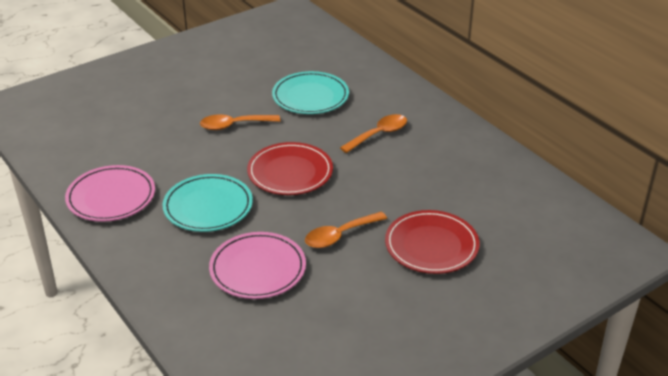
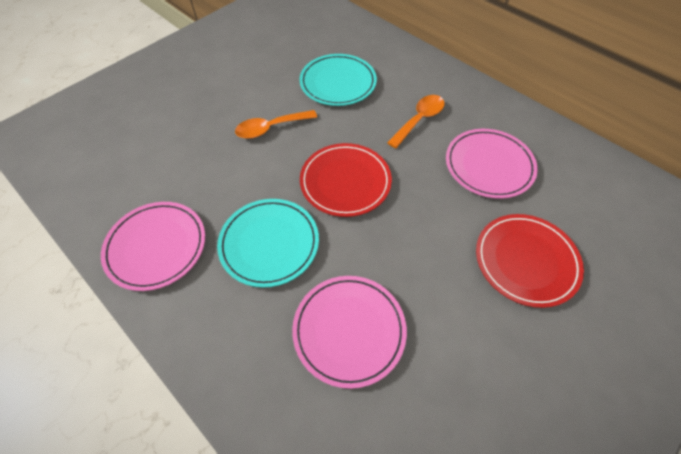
camera: 10 degrees left, 20 degrees up
(340, 235) = (424, 262): orange spoon -> none
(430, 176) = (489, 166): none -> pink plate

